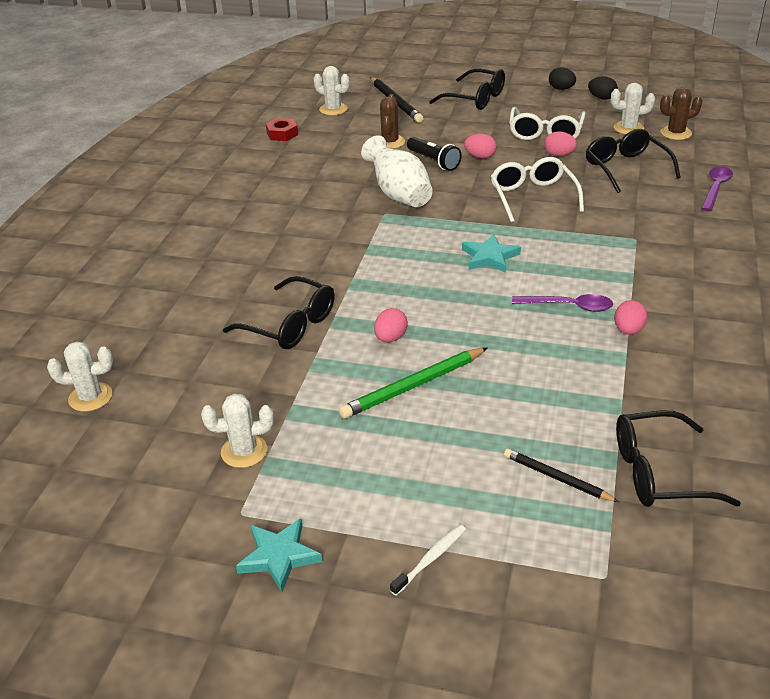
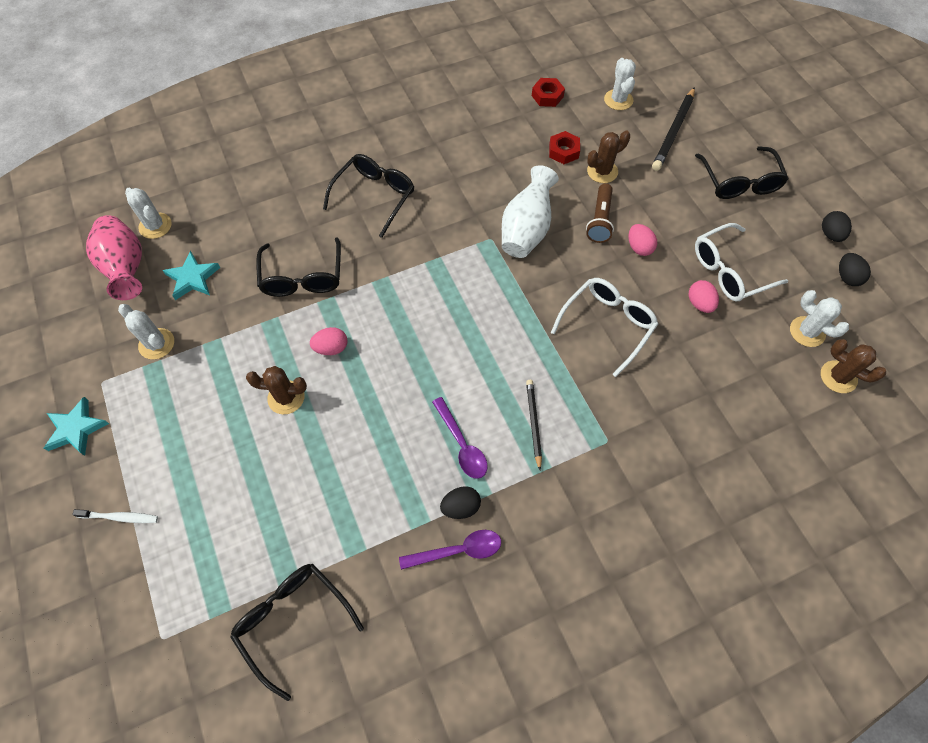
camera: 50 degrees right, 25 degrees up
(116, 439) = (127, 268): none -> pink vase
(347, 149) = (563, 151): none -> red nut
(413, 386) = (286, 397): green pencil -> brown cactus
(433, 161) = (600, 220): black flashlight -> brown flashlight
(489, 257) = (487, 348): turquoise star -> turquoise star (193, 278)
(557, 478) = (244, 551): black pencil -> black pencil (533, 423)
(625, 168) = (726, 369): black glasses -> black glasses (375, 196)
(628, 330) = (461, 507): pink egg -> black egg
(716, 188) = (759, 465): purple spoon -> purple spoon (457, 551)

